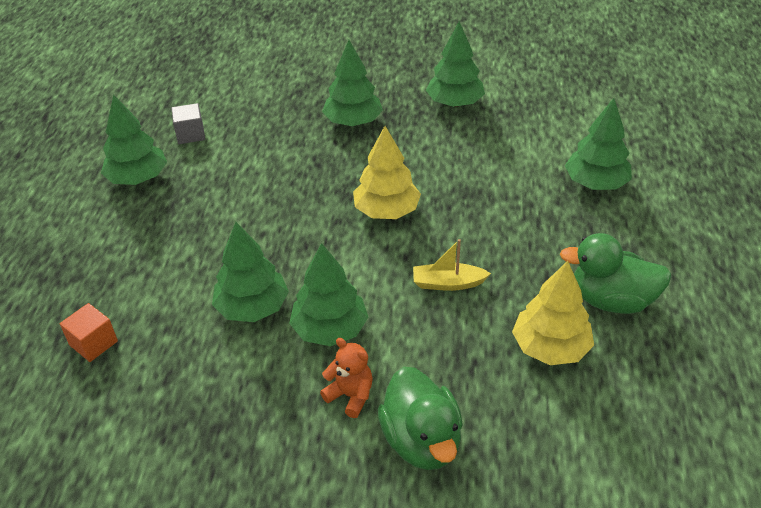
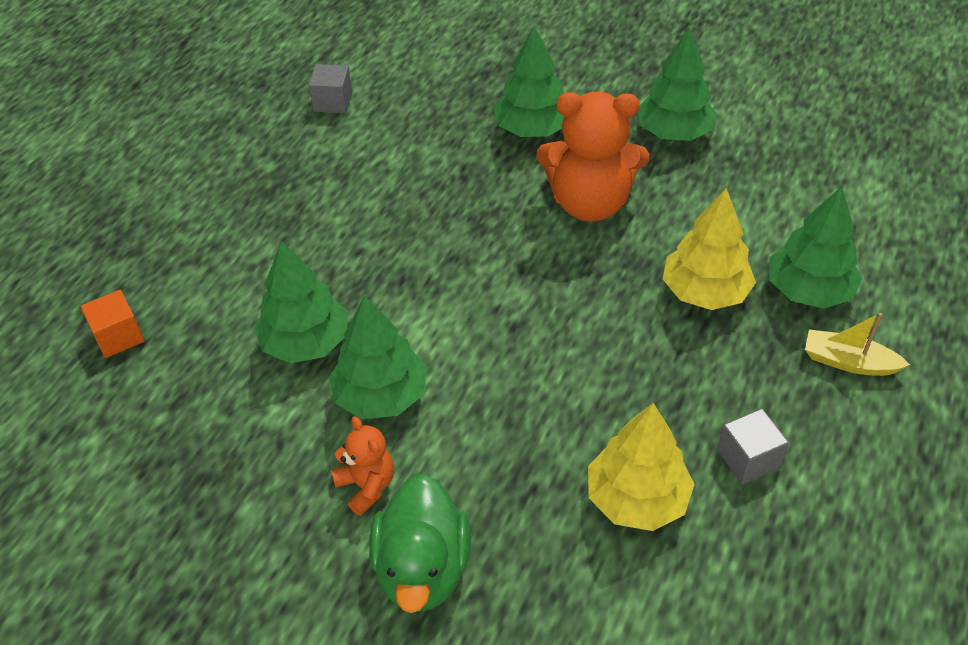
camera: 20 degrees right, 5 degrees up
(138, 178) = (250, 145): green tree -> none
(386, 211) = (518, 260): yellow tree -> yellow tree (705, 292)
(419, 161) = (589, 203): none -> orange teddy bear
(448, 283) = (549, 376): yellow boat -> yellow boat (848, 362)
(611, 300) = (748, 458): green duck -> grey cube

